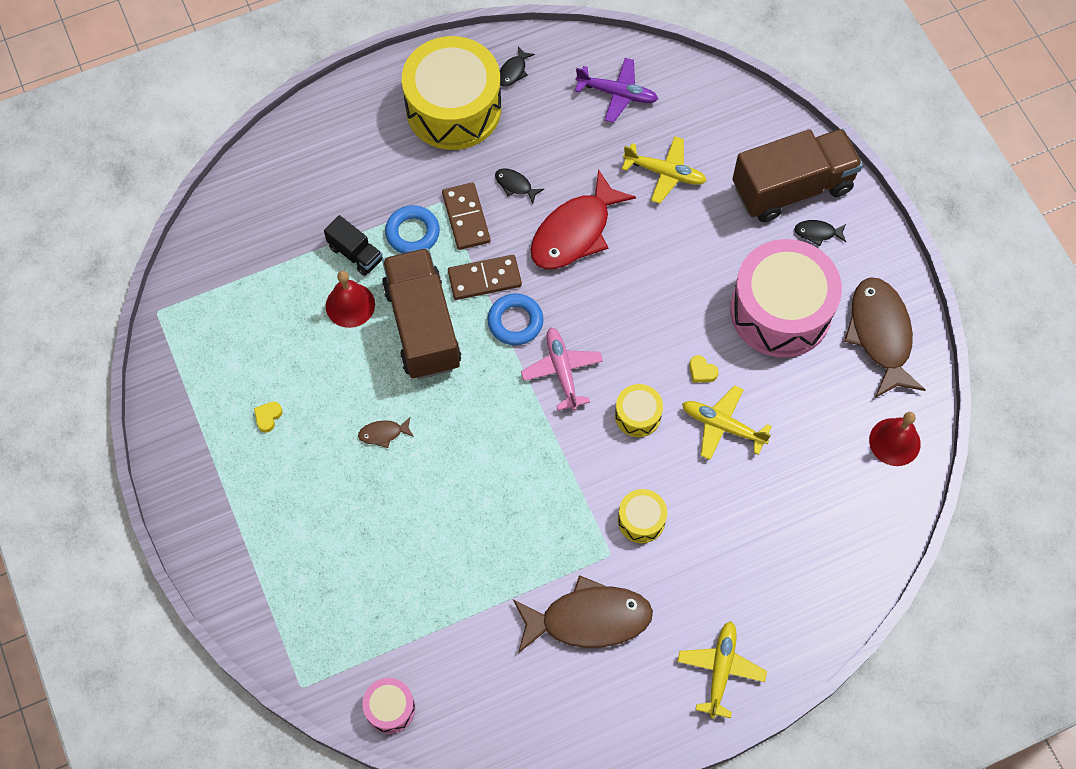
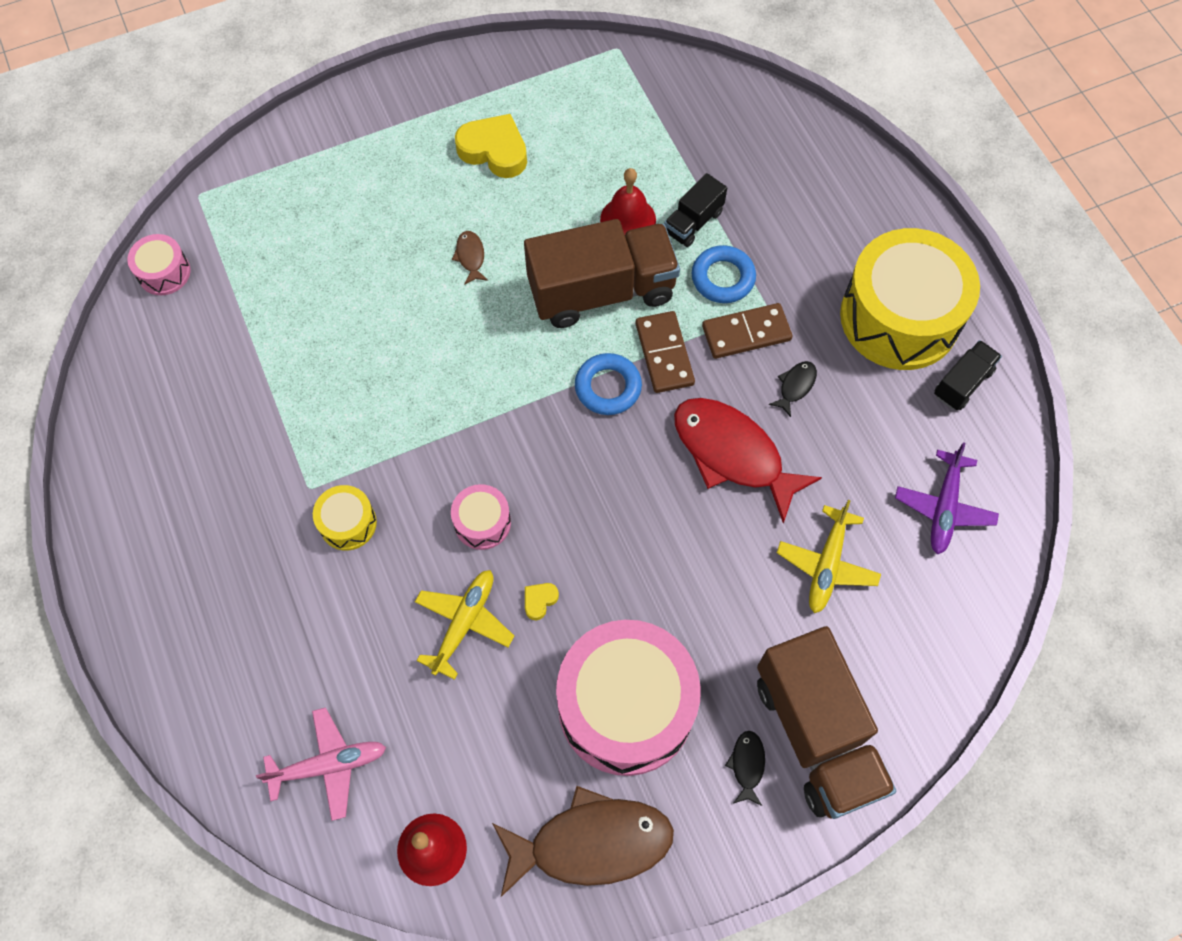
camera: 90 degrees right, 0 degrees up
(268, 417) = (494, 151): yellow heart -> yellow heart, size x2.19
(513, 71) = (962, 383): black fish -> black truck
(562, 371) = (542, 438): pink plane -> pink plane (328, 765)
(588, 619) = (235, 464): brown fish -> none
(638, 415) = (482, 522): yellow drum -> pink drum
(720, 670) = (155, 607): yellow plane -> none

